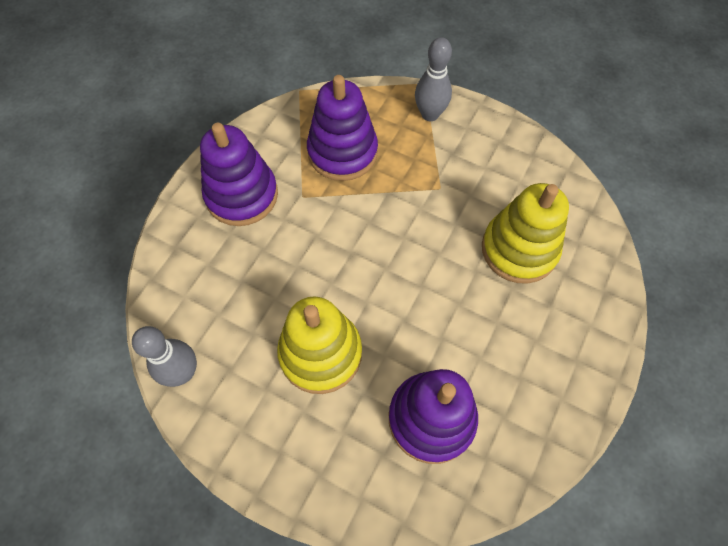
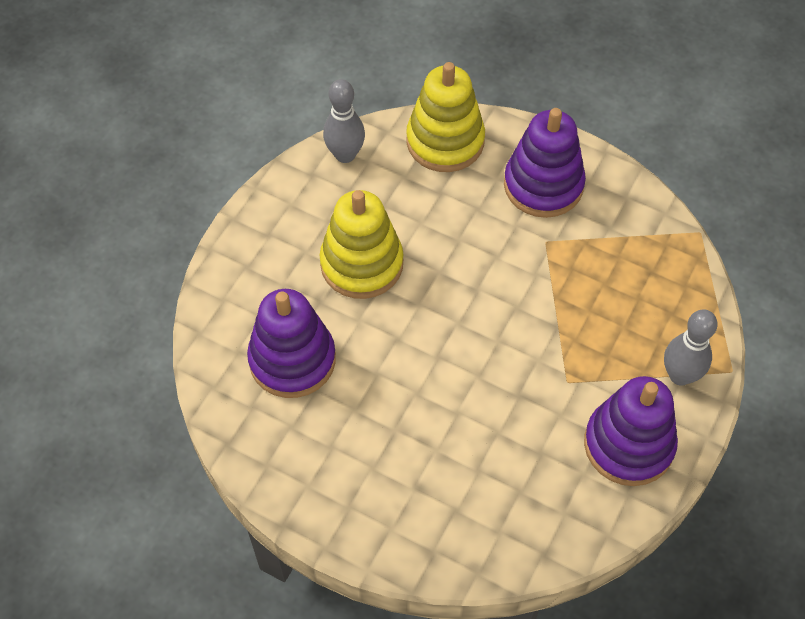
camera: 90 degrees right, 5 degrees down
(342, 152) = (610, 279): purple stacking toy -> purple stacking toy (628, 444)
(519, 249) = (486, 462): yellow stacking toy -> yellow stacking toy (445, 141)

